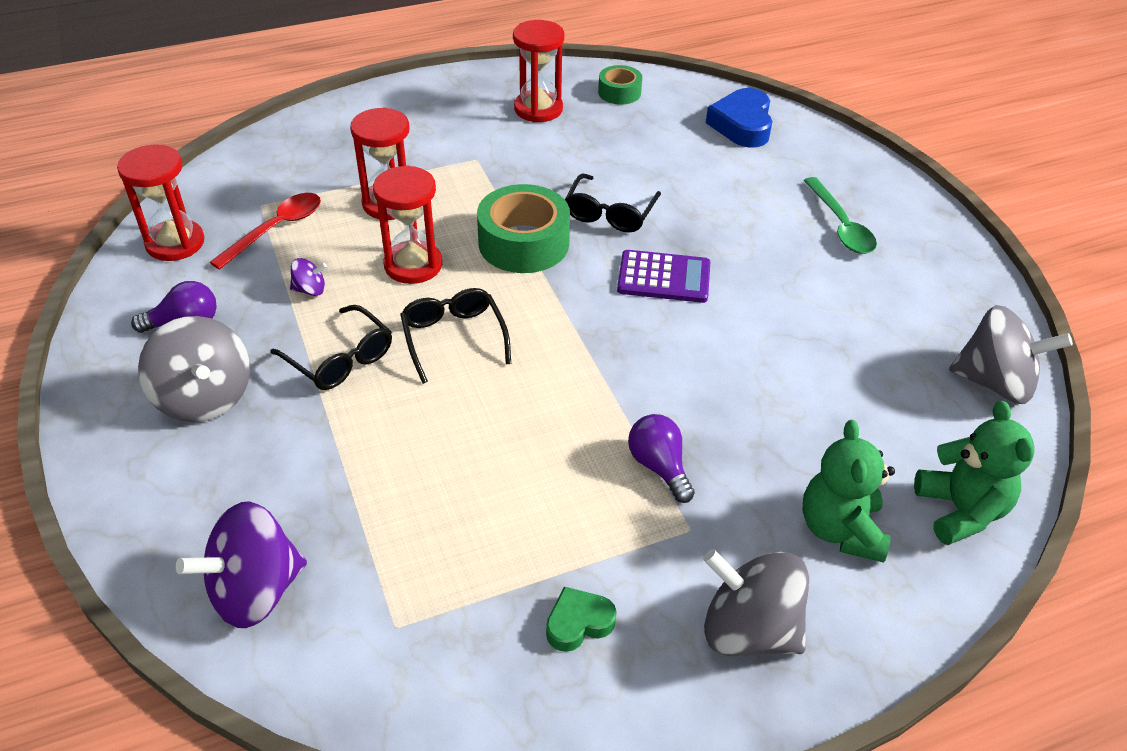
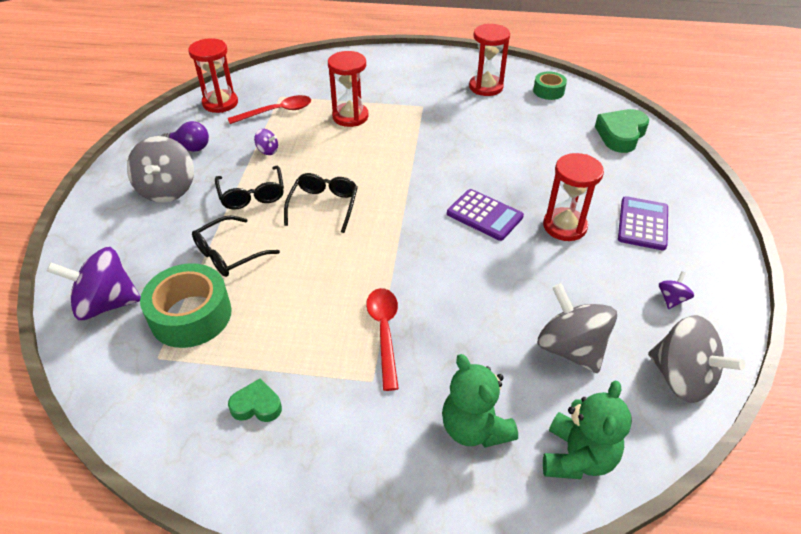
camera: 30 degrees right, 0 degrees up
(413, 265) = (335, 156): red hourglass -> red hourglass (564, 226)
(523, 243) = (411, 164): green tape -> green tape (191, 315)
(610, 213) = (481, 163): black glasses -> black glasses (229, 254)
(659, 466) = (384, 332): purple light bulb -> red spoon
(742, 125) = (620, 135): blue heart -> green heart
(749, 629) = (357, 463): grey spinning top -> grey spinning top (570, 348)
(840, 225) = (642, 224): green spoon -> purple calculator
(840, 529) = (474, 428): green teddy bear -> green teddy bear turned 60 degrees counterclockwise
(928, 301) = (671, 299): none -> purple spinning top

